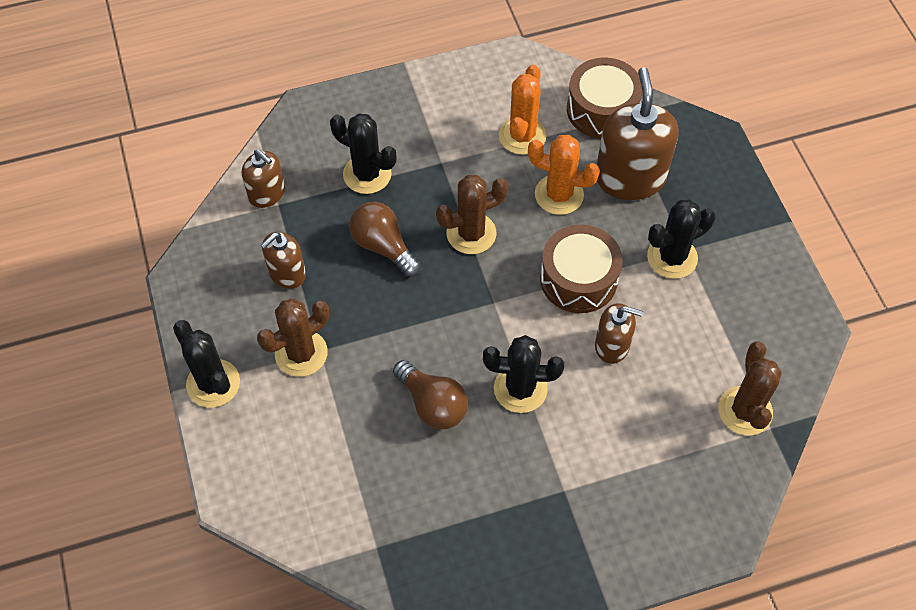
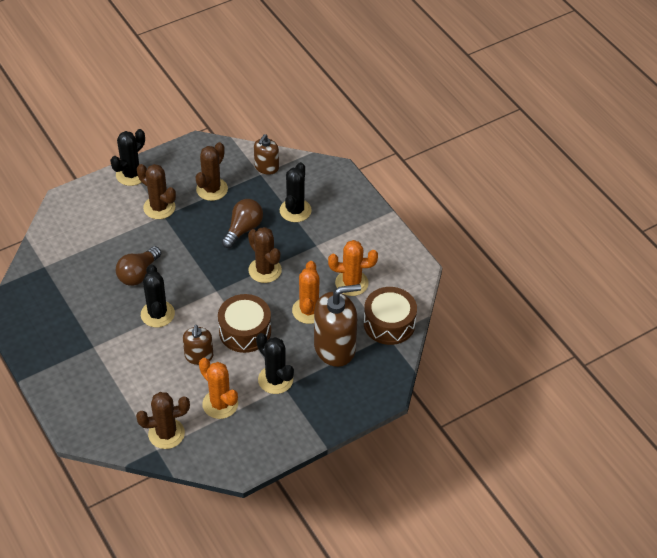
camera: 75 degrees right, 10 degrees down
(287, 273) = (212, 189): brown soap dispenser -> brown cactus
(703, 333) = (220, 404): none -> orange cactus

